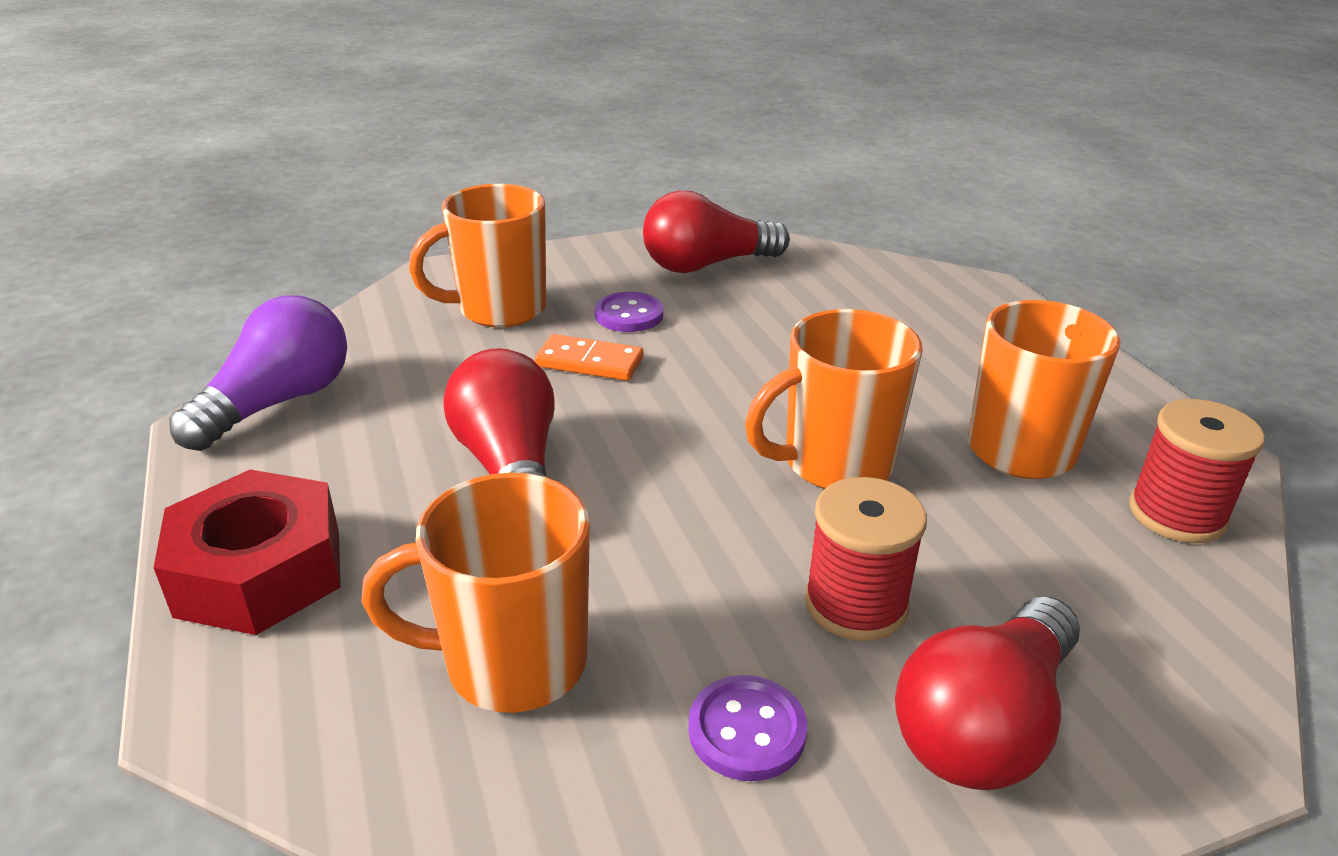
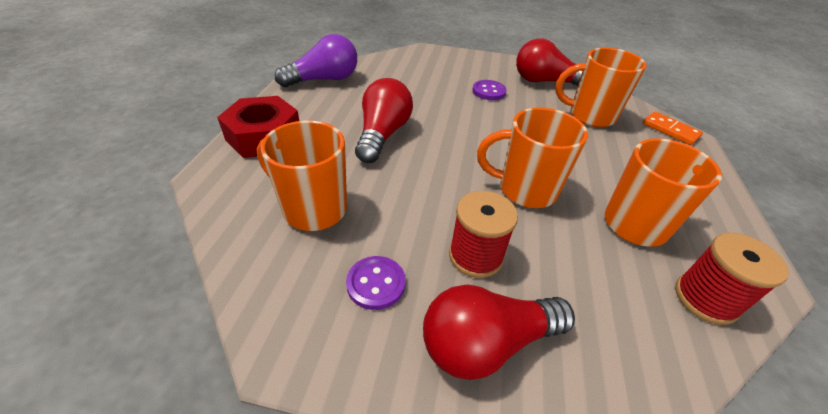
camera: 30 degrees right, 10 degrees up
(499, 310) = (435, 72): orange mug -> orange mug (590, 116)
(589, 362) = (453, 105): orange domino -> orange domino (670, 130)

